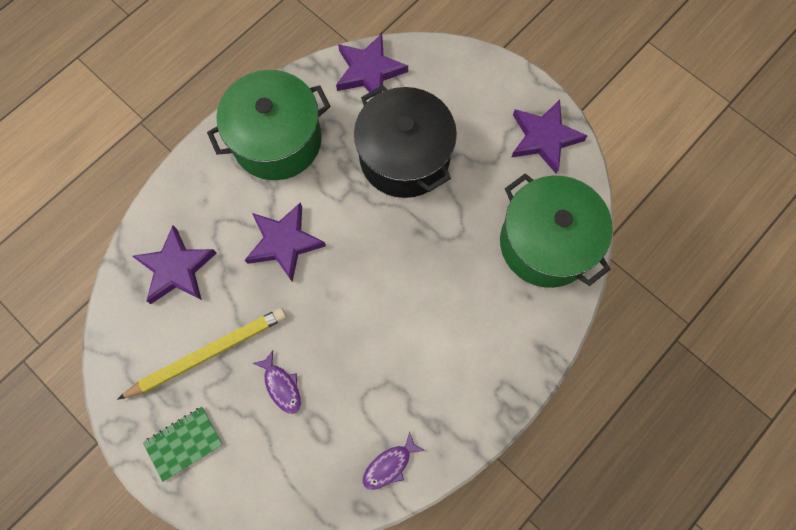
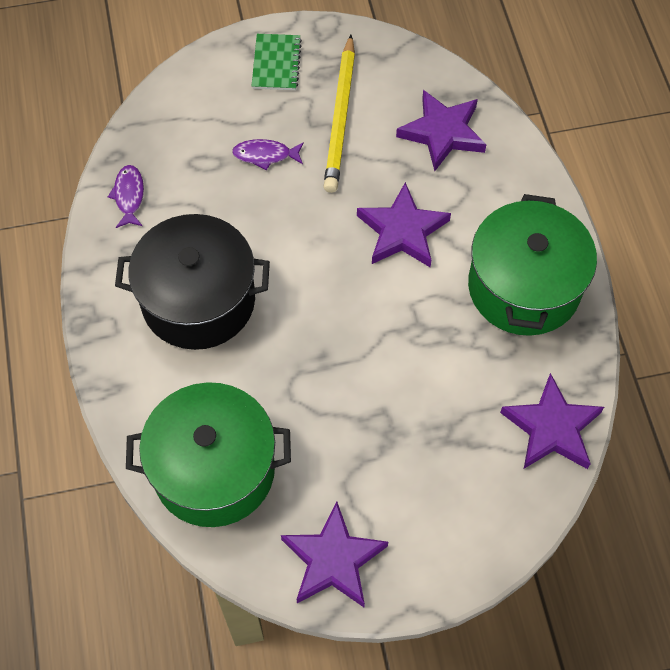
camera: 125 degrees right, 10 degrees down
(404, 157) = (416, 396): black pot -> black pot (198, 300)

